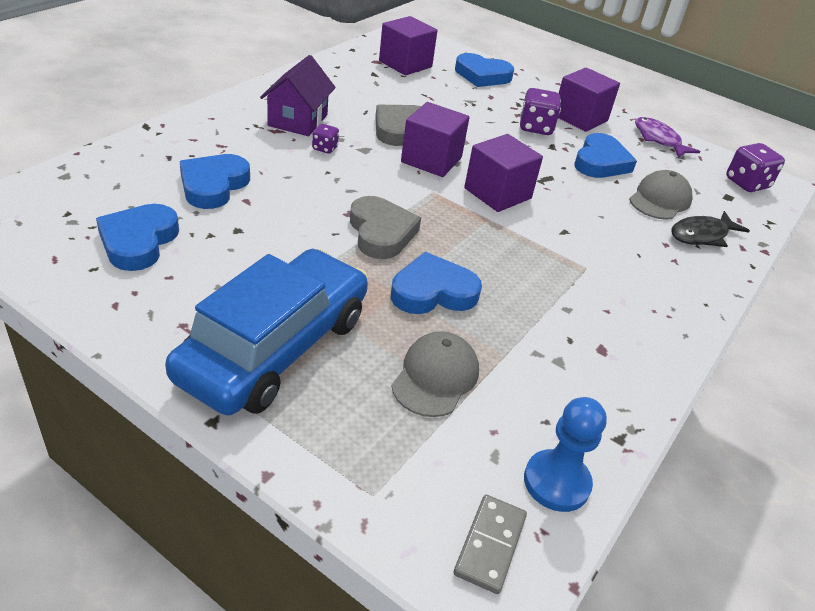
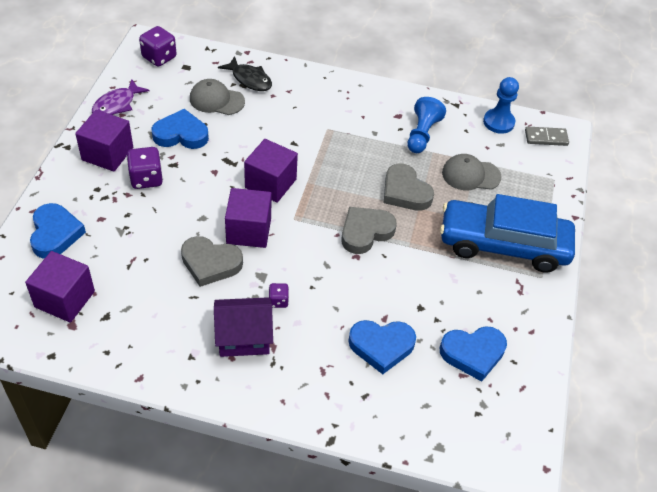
camera: 110 degrees left, 10 degrees up
(433, 291) = (405, 192): blue heart -> grey heart
(550, 359) = (422, 134): none -> blue pawn

